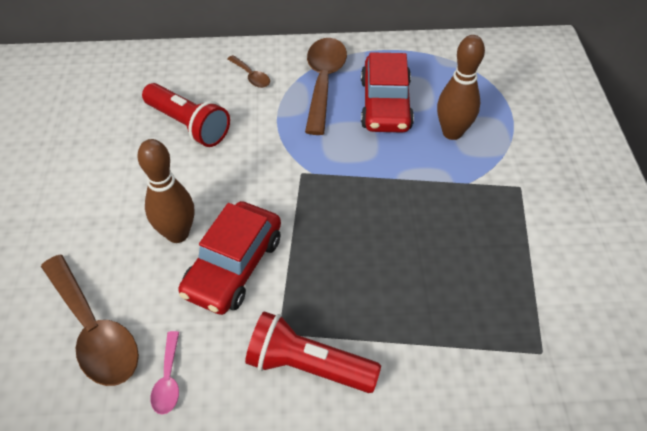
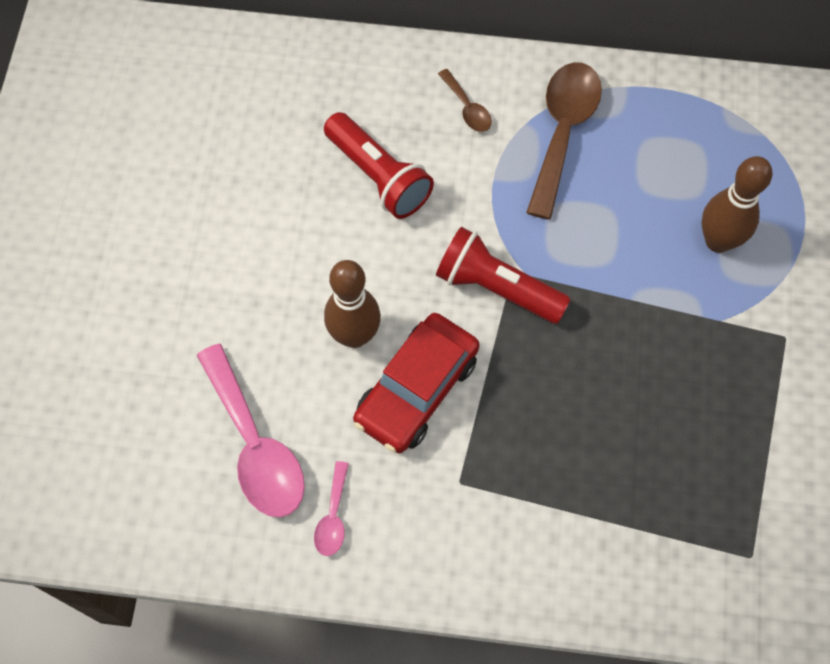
camera: 10 degrees right, 15 degrees up
(95, 331) = (255, 446): brown spoon -> pink spoon
(308, 365) = (486, 527): red flashlight -> red flashlight (497, 287)
(385, 104) = (639, 182): red car -> none

